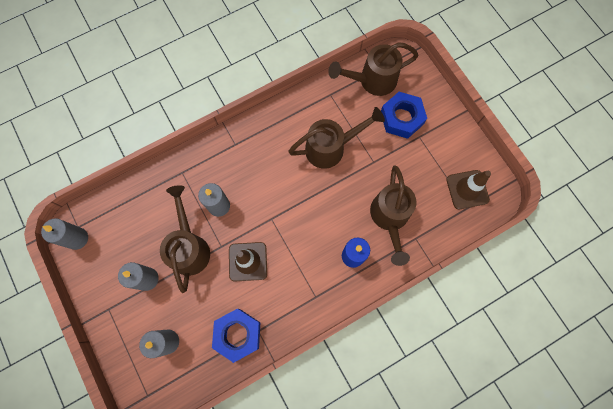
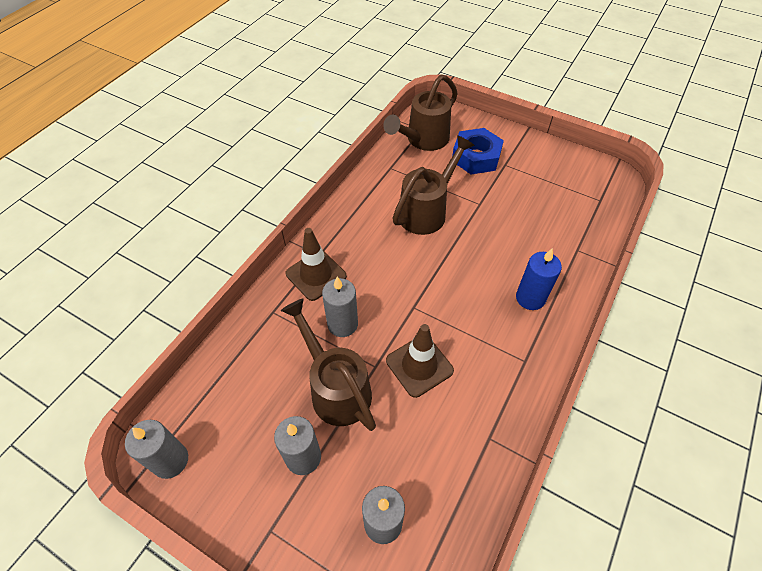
camera: 30 degrees left, 20 degrees down
(237, 334) = (468, 457): blue nut -> none
(390, 217) = (537, 244): brown watering can -> none
(467, 189) = (586, 186): brown traffic cone -> brown traffic cone (316, 275)

